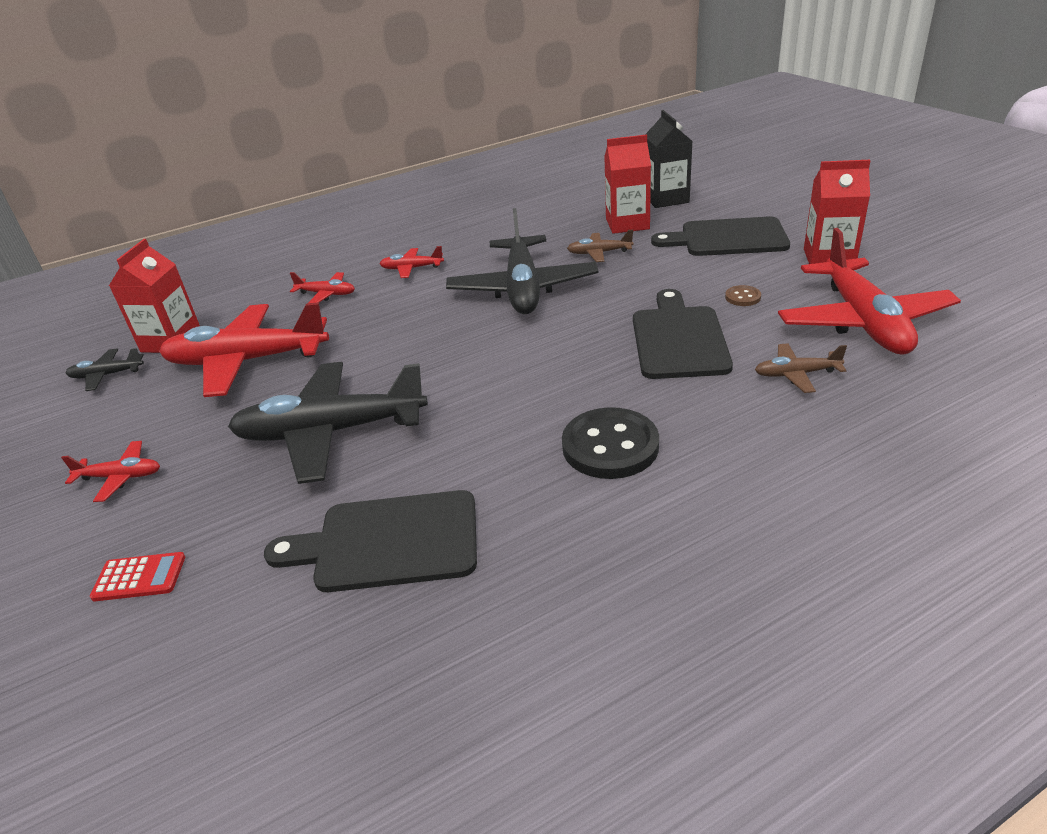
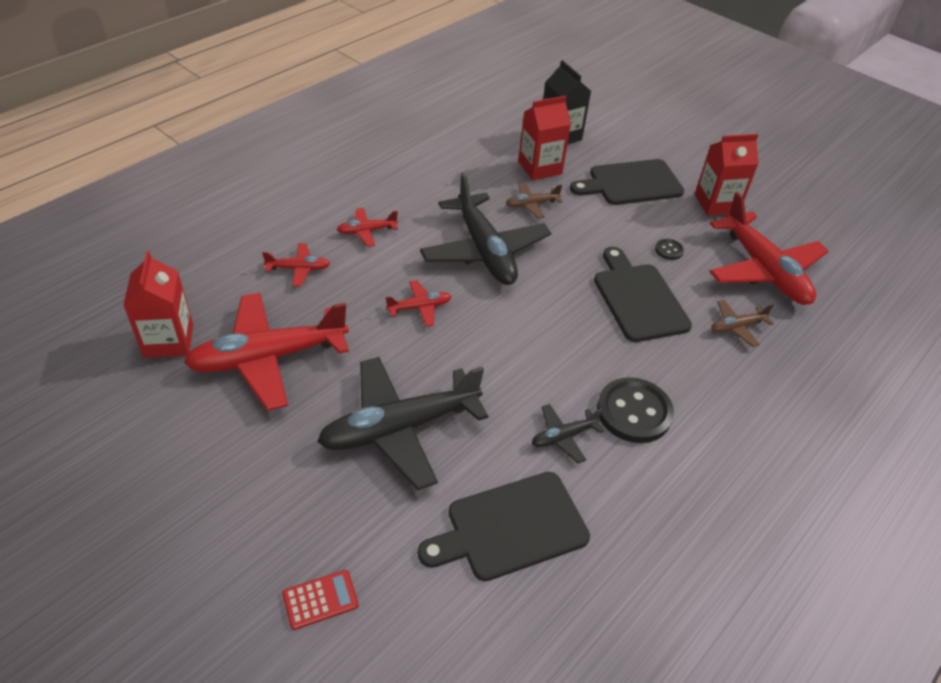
camera: 25 degrees left, 10 degrees up
(107, 375) = (126, 390): black plane -> black plane (563, 437)
(121, 477) = (229, 504): red plane -> red plane (419, 307)
(742, 297) = (669, 250): brown button -> black button

